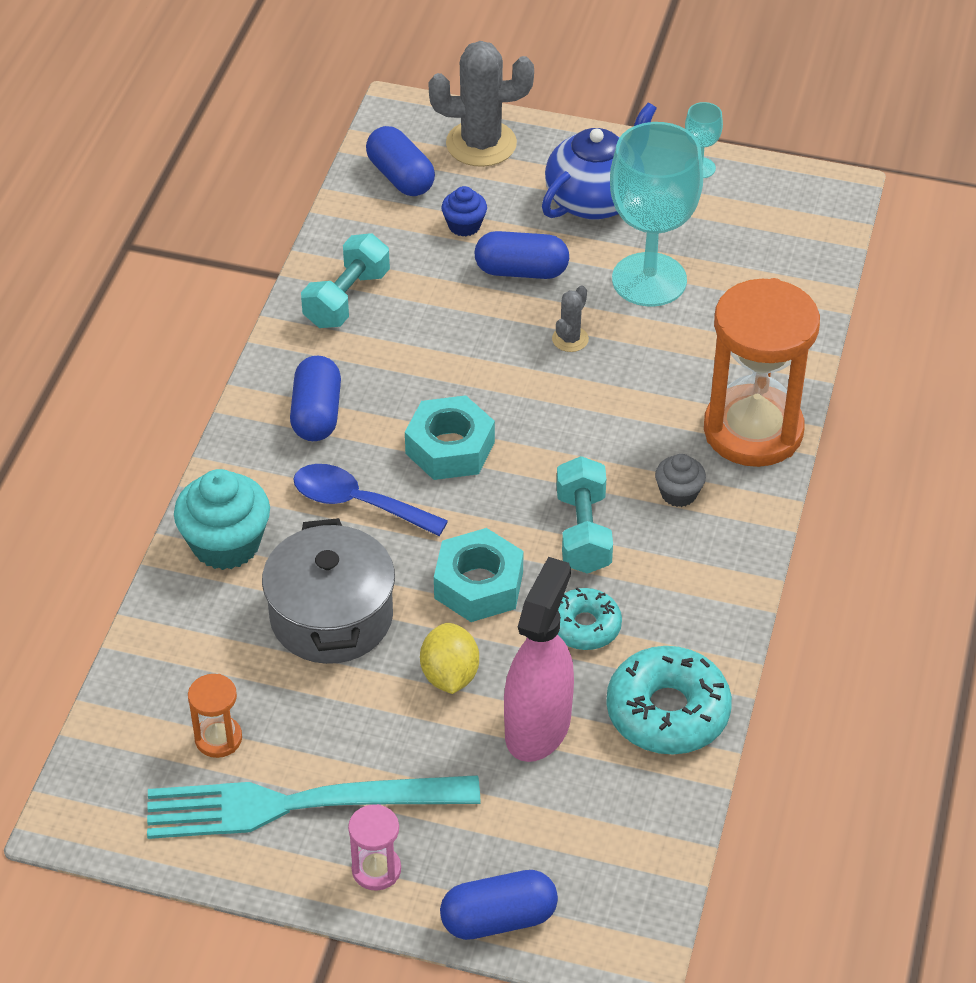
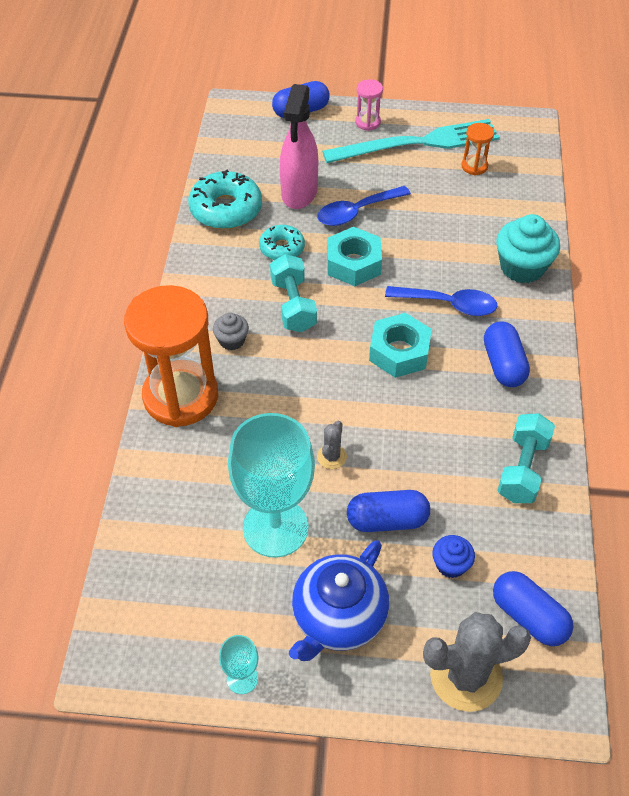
camera: 170 degrees right, 5 degrees up
(331, 617) = (437, 234): grey pot -> none
(449, 675) = (356, 212): yellow lemon -> blue spoon

